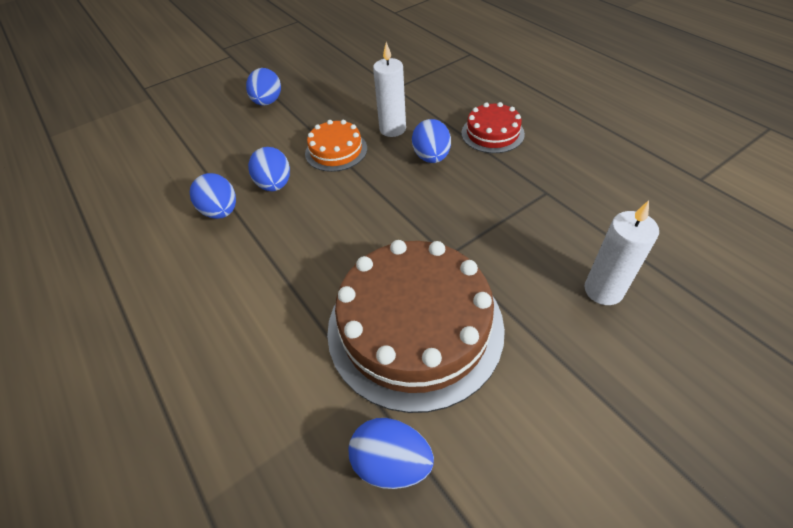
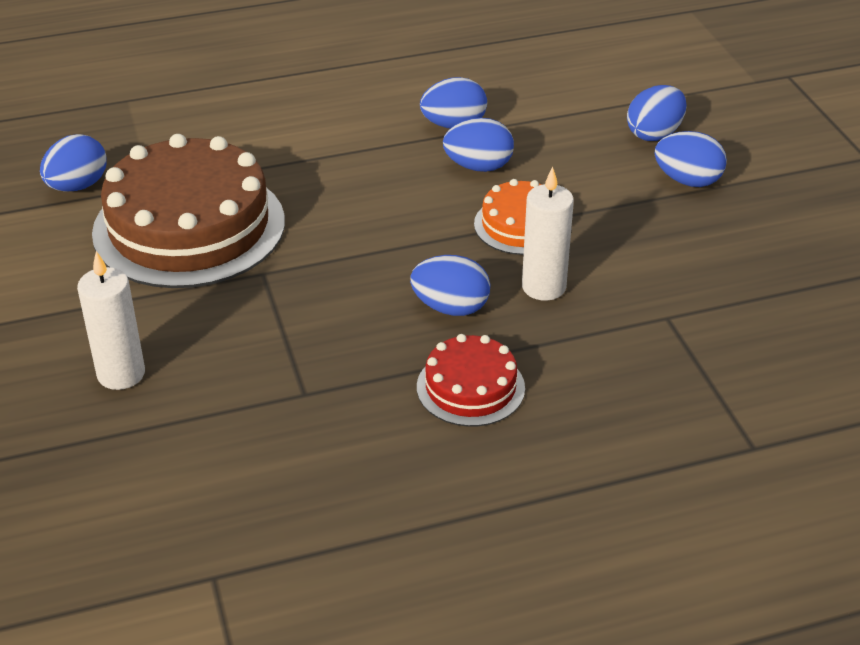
camera: 105 degrees right, 10 degrees down
(218, 122) = (654, 134): none -> blue egg

